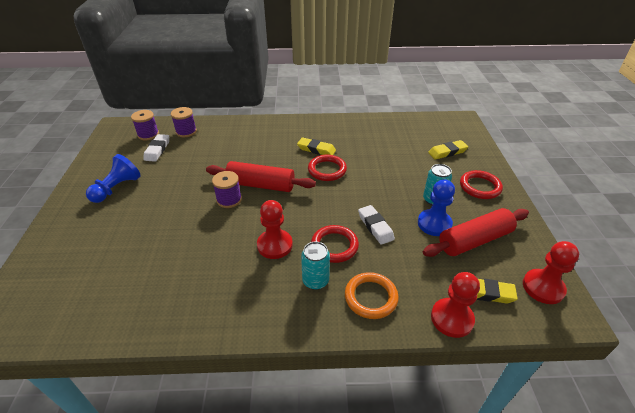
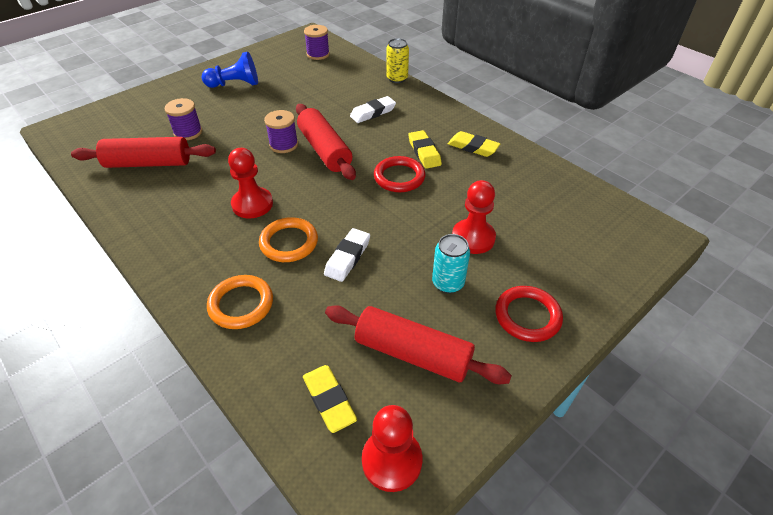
camera: 50 degrees right, 5 degrees up
(147, 283) = (148, 163): none -> red rolling pin
(157, 150) = (304, 71): white eraser -> white eraser (373, 113)
(186, 132) = (347, 68): purple spool -> purple spool (188, 132)
(230, 121) = (397, 78): none -> yellow can
(315, 281) = (230, 254): turquoise can -> none
(334, 246) = (289, 242): red ring -> orange ring
(434, 224) = (404, 303): blue pawn -> none
(447, 152) = (562, 253): yellow eraser -> yellow eraser (473, 147)
(451, 318) = (263, 385): red pawn -> red pawn (473, 238)

